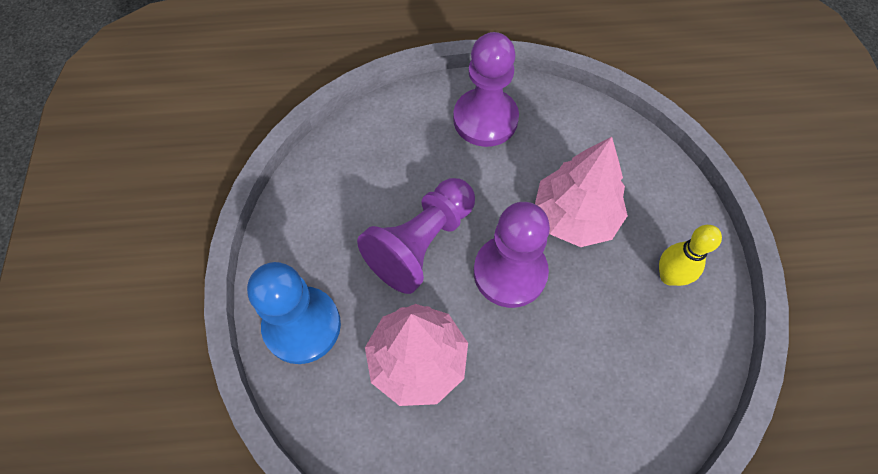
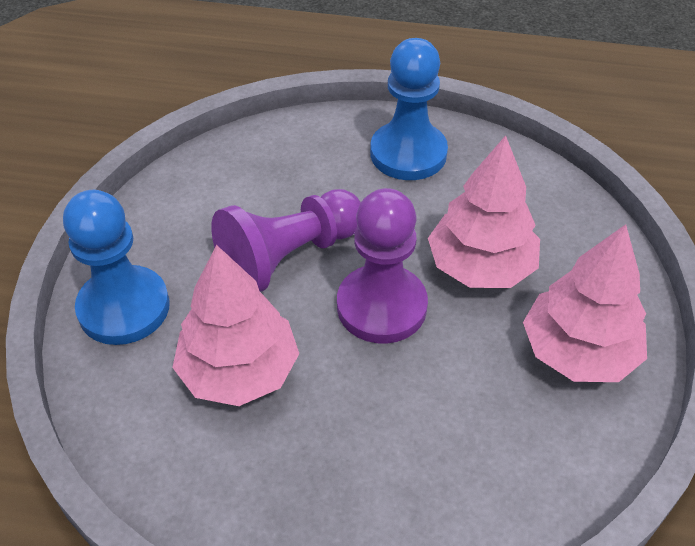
camera: 15 degrees right, 15 degrees down
(485, 119) = (408, 153): purple pawn -> blue pawn
(669, 276) = (578, 352): yellow bowling pin -> pink tree

